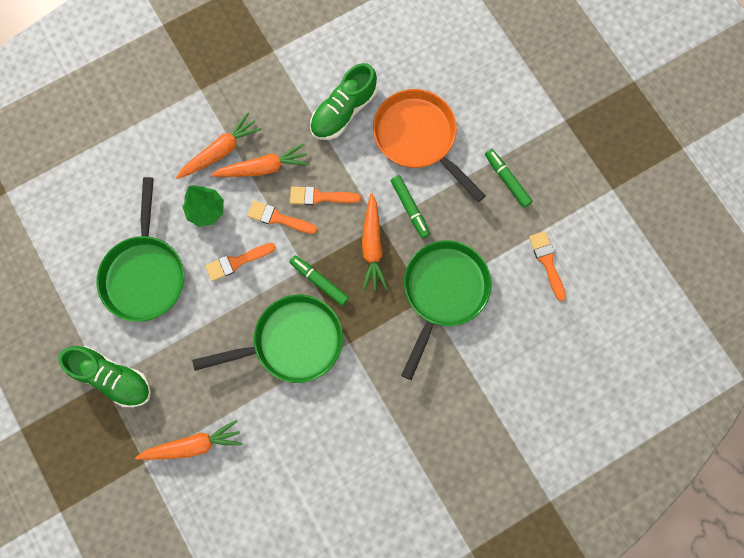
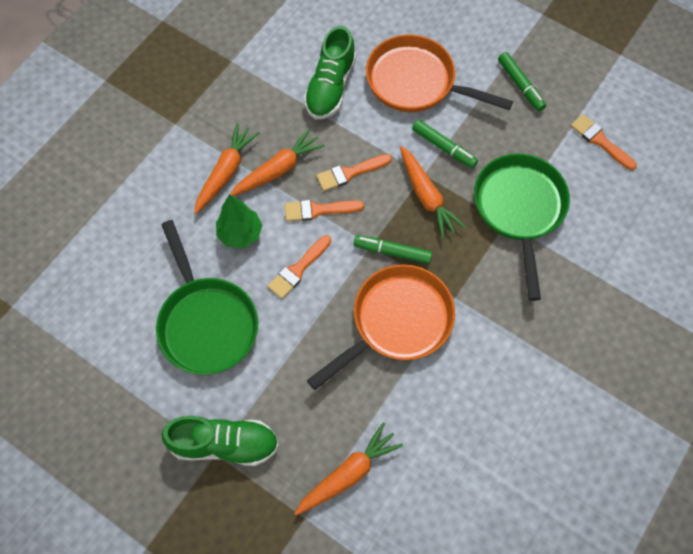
camera: 25 degrees left, 10 degrees down
(292, 342) = (397, 322): green pan -> orange pan
(507, 180) = (520, 85): green marker -> green marker turned 150 degrees counterclockwise

